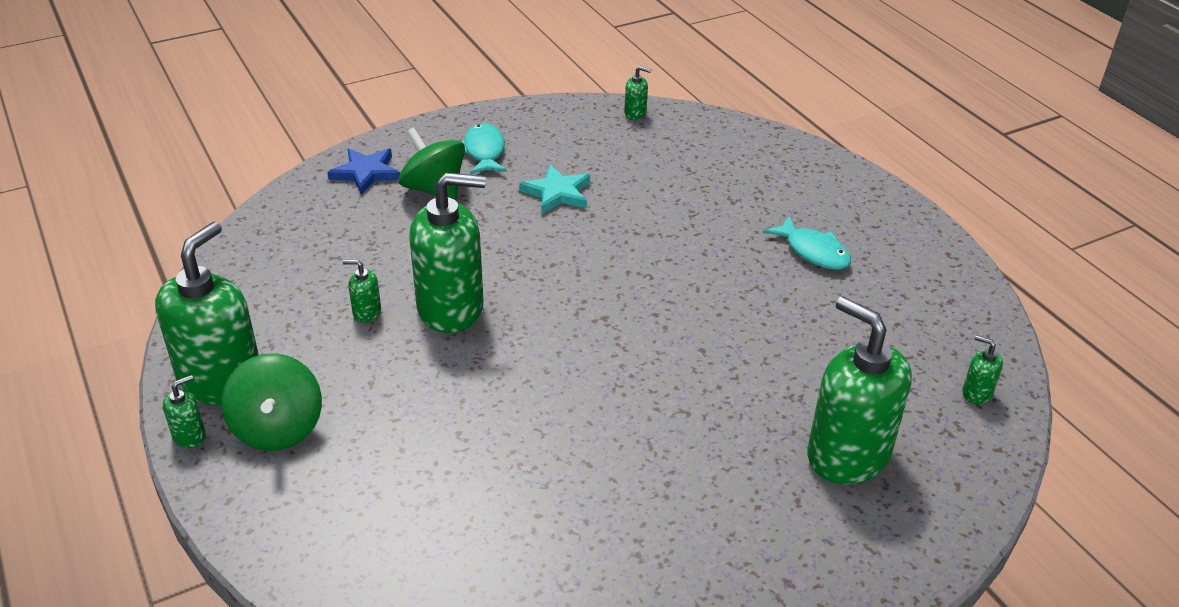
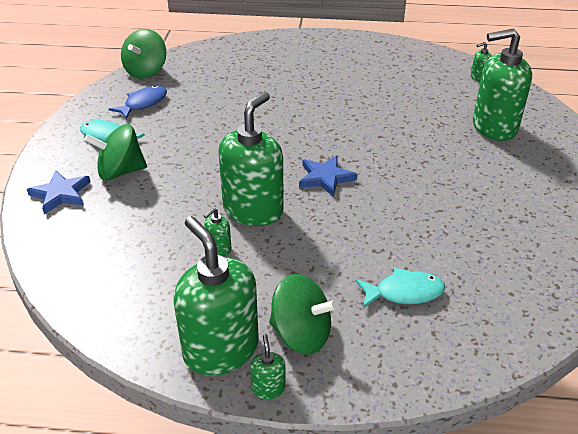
camera: 55 degrees left, 0 degrees up
(557, 193) = (187, 127): turquoise star -> none
(562, 338) = (325, 178): none -> blue star
(570, 142) = (143, 103): none -> blue fish
(635, 113) = (146, 71): green soap dispenser -> green spinning top
(813, 251) = (336, 72): turquoise fish -> turquoise fish (404, 292)

